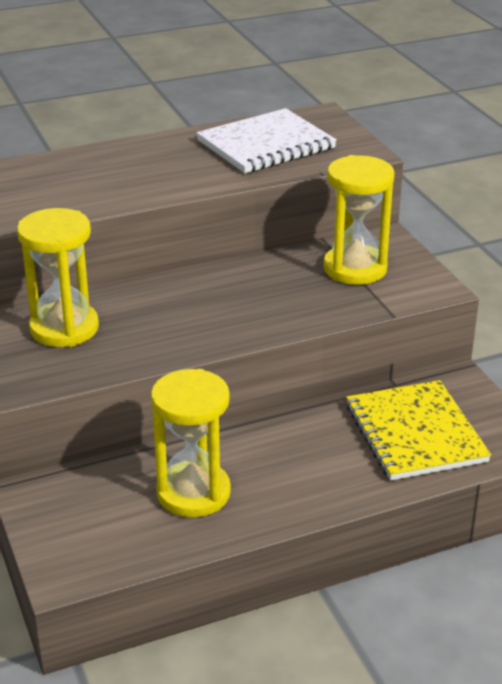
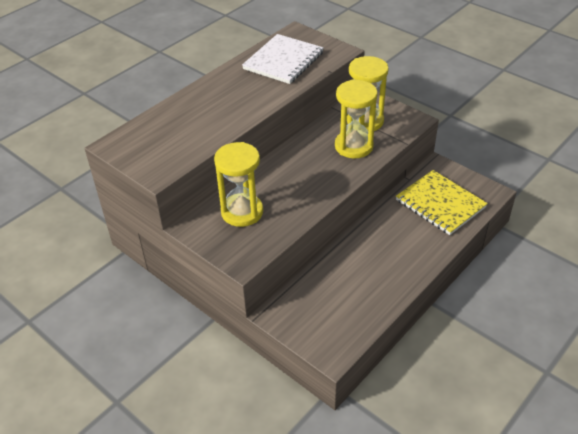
camera: 25 degrees left, 10 degrees up
(193, 493) = (360, 280): yellow hourglass -> yellow hourglass (353, 146)

